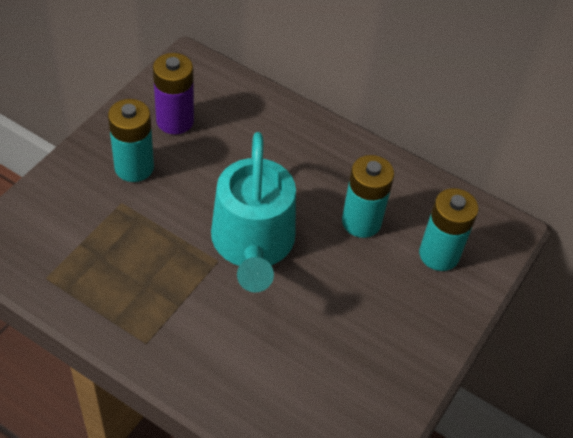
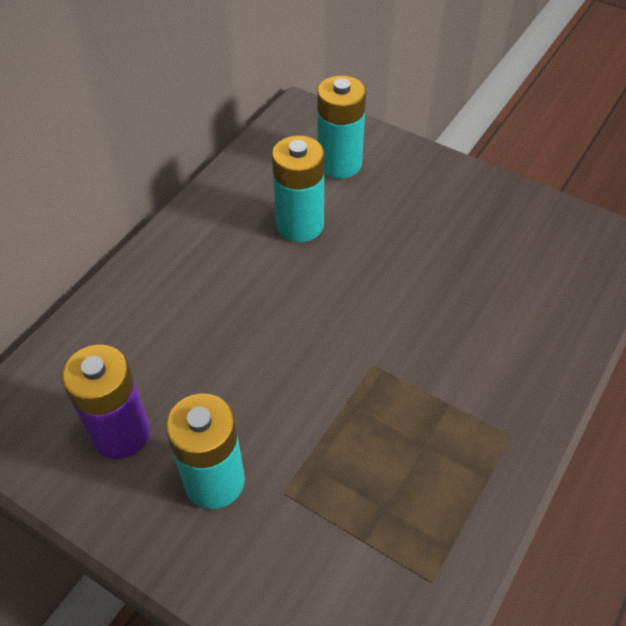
camera: 85 degrees left, 0 degrees up
(253, 243) = (342, 328): turquoise watering can -> none

